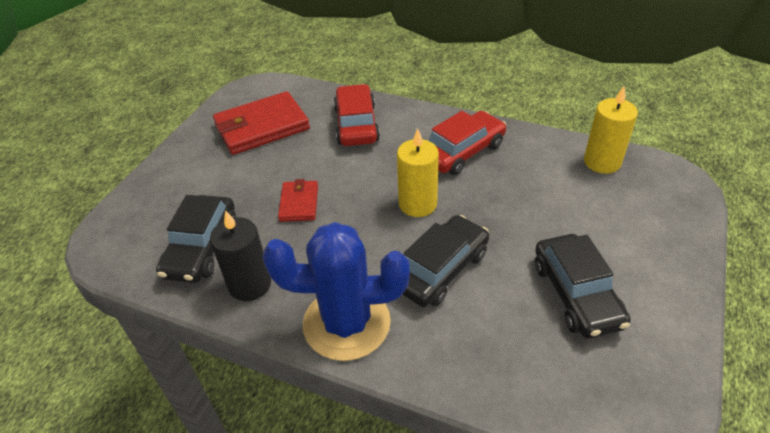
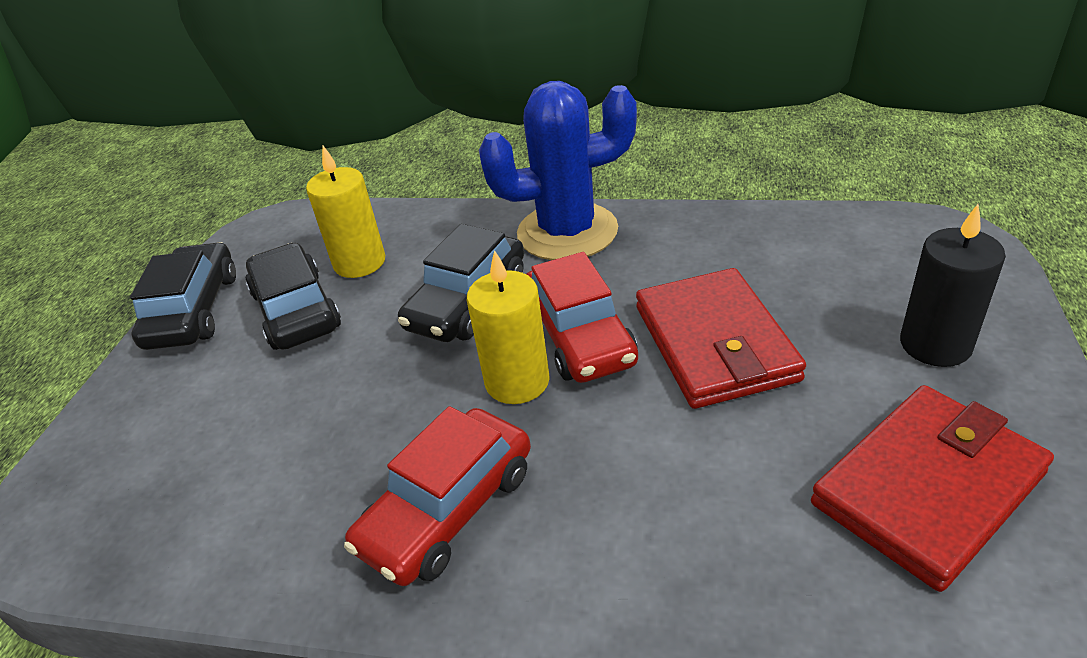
camera: 170 degrees right, 5 degrees down
(201, 247) = (808, 260): black car -> black car (194, 310)
(250, 284) = (705, 239): black candle -> black candle (935, 345)
(299, 203) = (715, 343): red wallet -> red wallet, size x1.87
(356, 124) = (708, 542): red car -> red car (579, 336)
(602, 162) = (164, 540): yellow candle -> yellow candle (359, 262)

